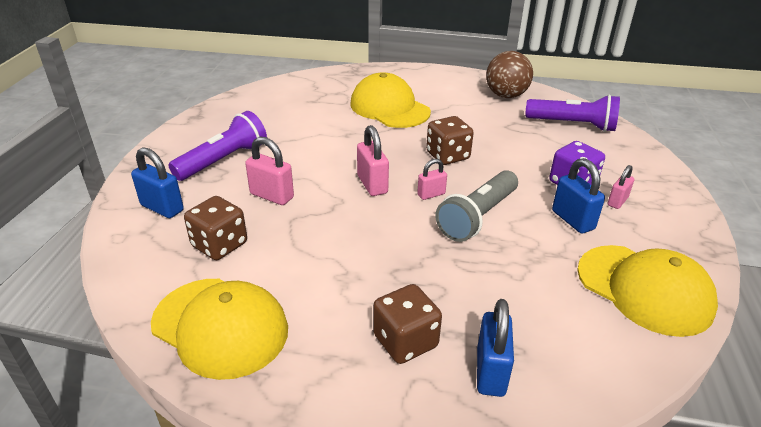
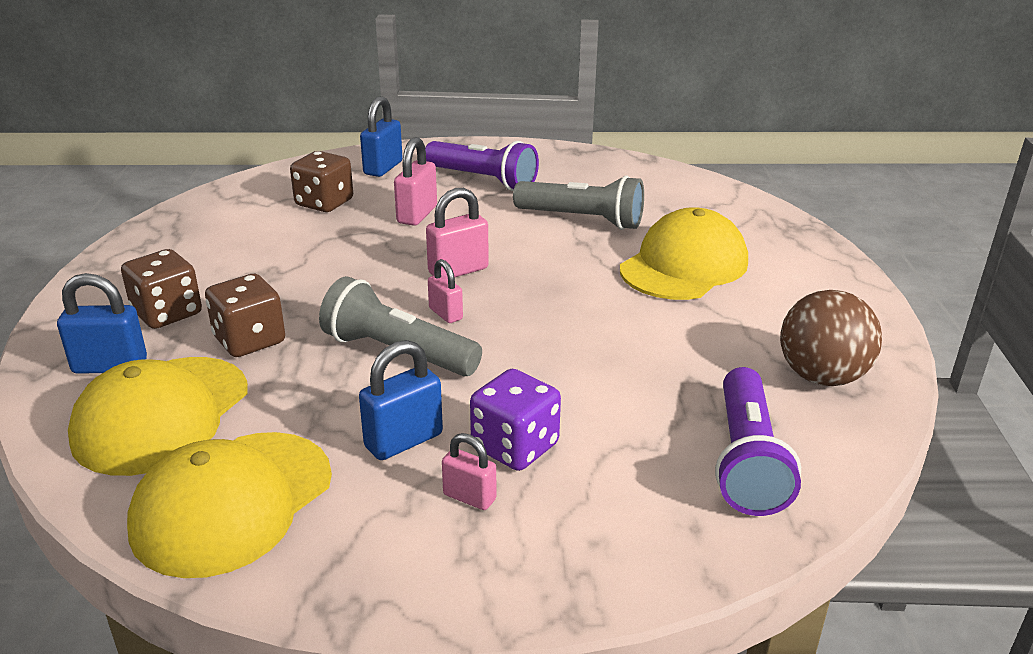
camera: 80 degrees right, 5 degrees down
(220, 326) = (205, 222): yellow cap -> yellow cap (162, 415)
(314, 130) = (582, 220): none -> grey flashlight
(447, 156) = (557, 322): brown dice -> brown dice (249, 340)

